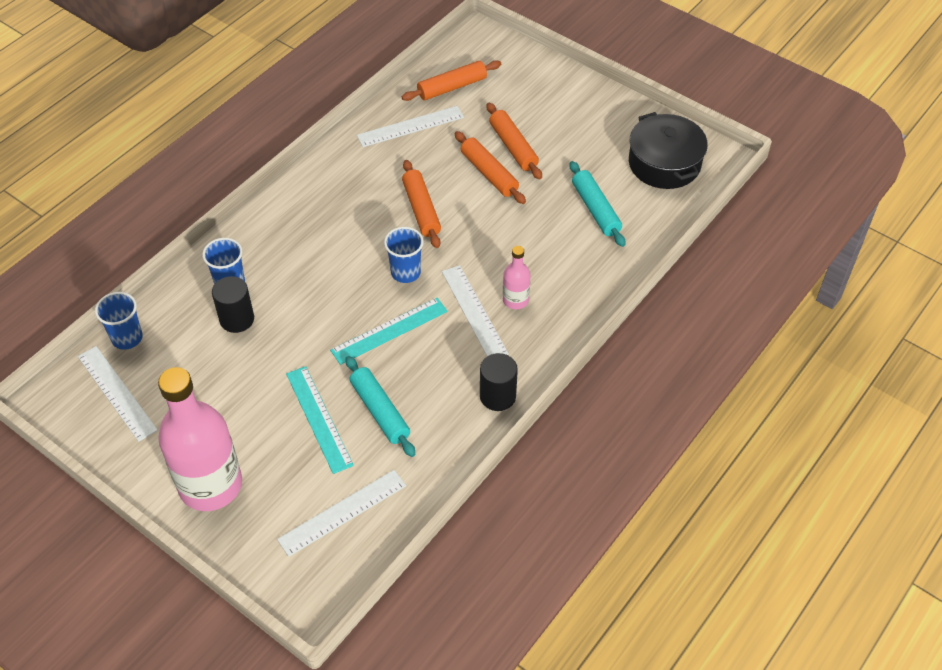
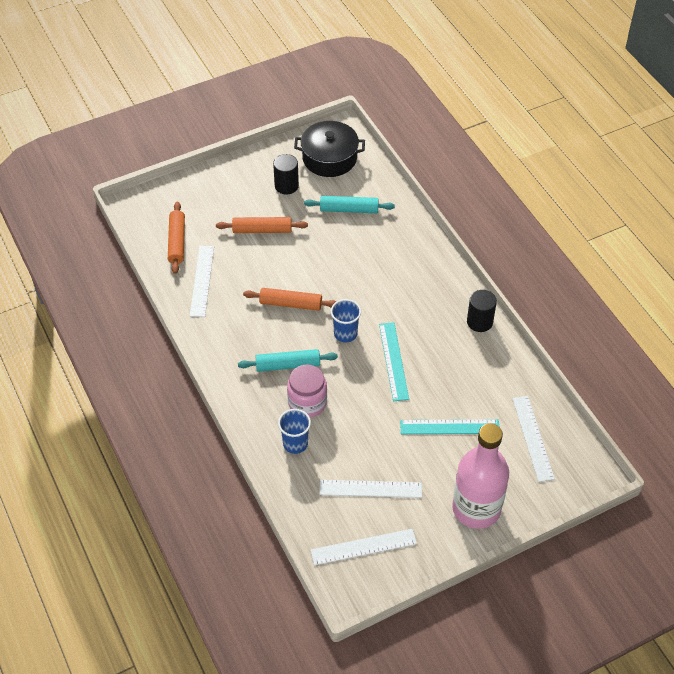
camera: 65 degrees left, 0 degrees up
(127, 338) = (313, 526): blue cup -> none
(237, 319) = (333, 449): black cylinder -> black cylinder (286, 186)
(290, 274) = (307, 402): none -> pink jar
(379, 411) = (460, 390): turquoise rolling pin -> turquoise rolling pin (288, 365)
(474, 312) = (402, 308): white ruler -> white ruler (370, 489)
(489, 173) = (279, 253): orange rolling pin -> none
(515, 300) = (404, 282): pink bottle -> none

